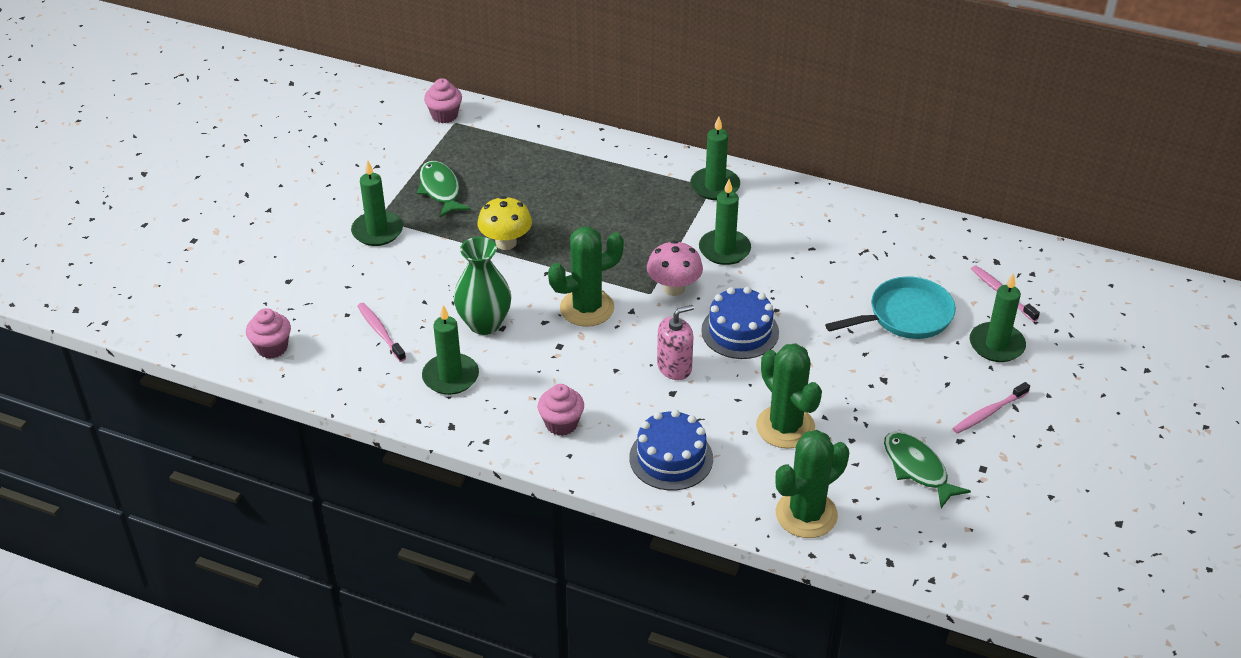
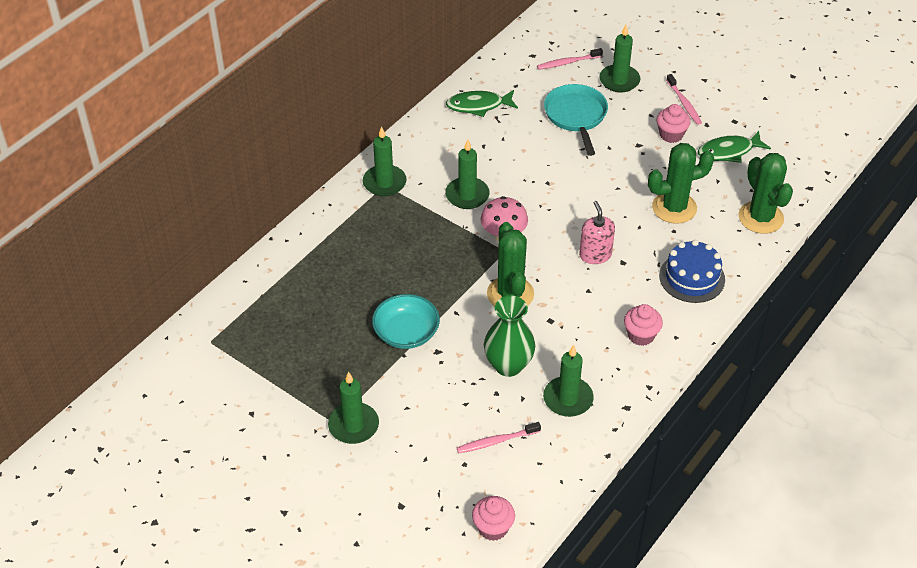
camera: 75 degrees left, 5 degrees up
(440, 190) = (311, 368): green fish -> green fish (478, 106)
(444, 115) = (195, 348): pink cupcake -> pink cupcake (671, 135)
(506, 243) = (406, 333): yellow mushroom -> turquoise bowl
(740, 331) = (566, 208): blue cake -> none

